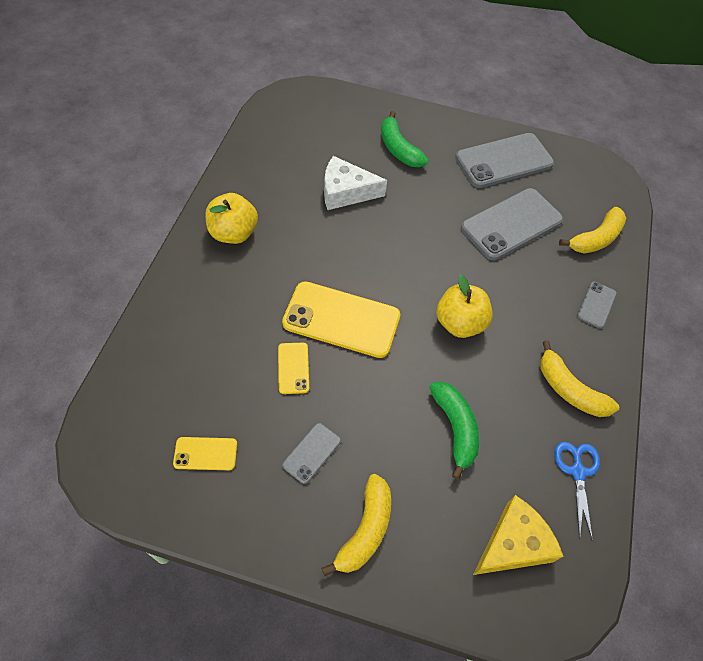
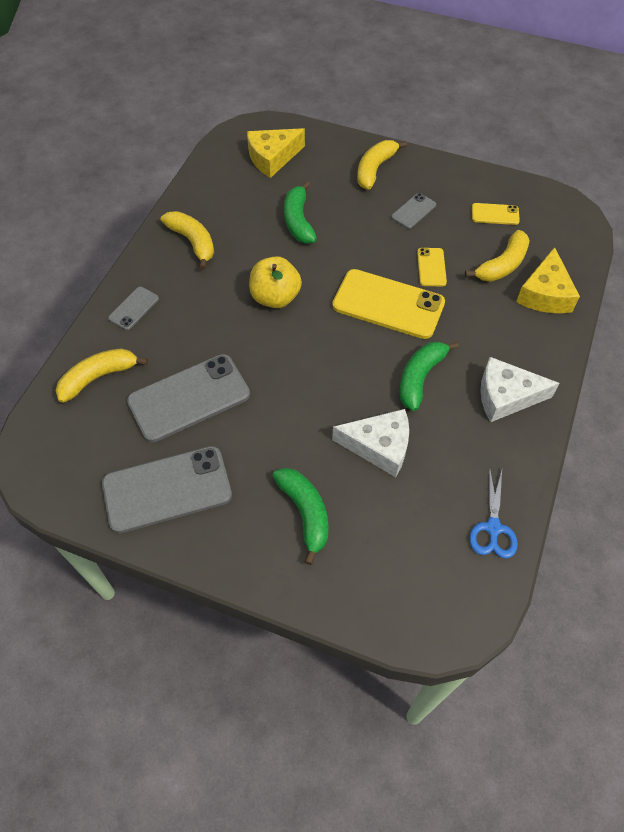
camera: 170 degrees left, 0 degrees up
(170, 339) = (545, 294): none -> yellow cheese
(210, 375) = (502, 265): none -> yellow banana
(233, 233) = (506, 396): yellow apple -> white cheese
(310, 247) = (420, 378): none -> green banana
(577, 472) = (210, 191): blue scissors -> blue scissors (493, 528)

